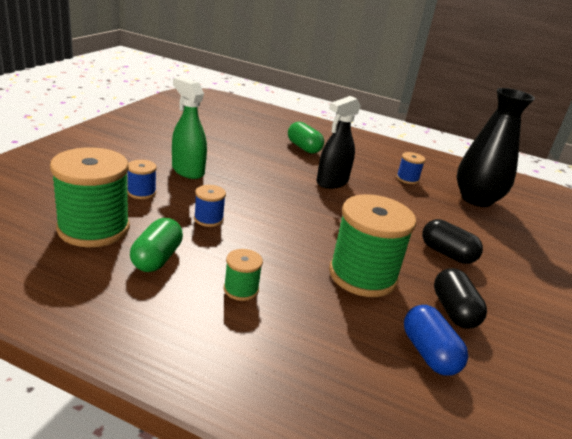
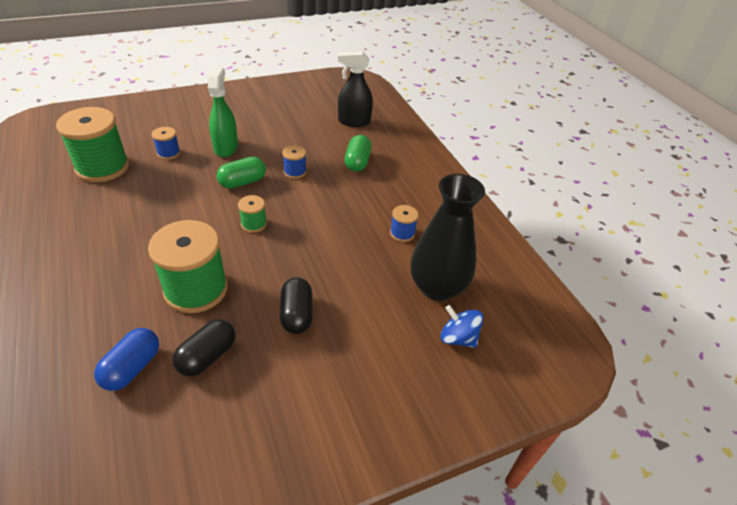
camera: 45 degrees right, 15 degrees up
(156, 258) = (100, 204): green capsule -> green capsule (242, 182)
(208, 219) = (174, 192): blue spool -> blue spool (295, 172)
(241, 289) = (107, 251): green spool -> green spool (253, 224)
(332, 182) = (320, 204): black spray bottle -> black spray bottle (354, 121)
(530, 219) = (458, 338): none -> blue spinning top

